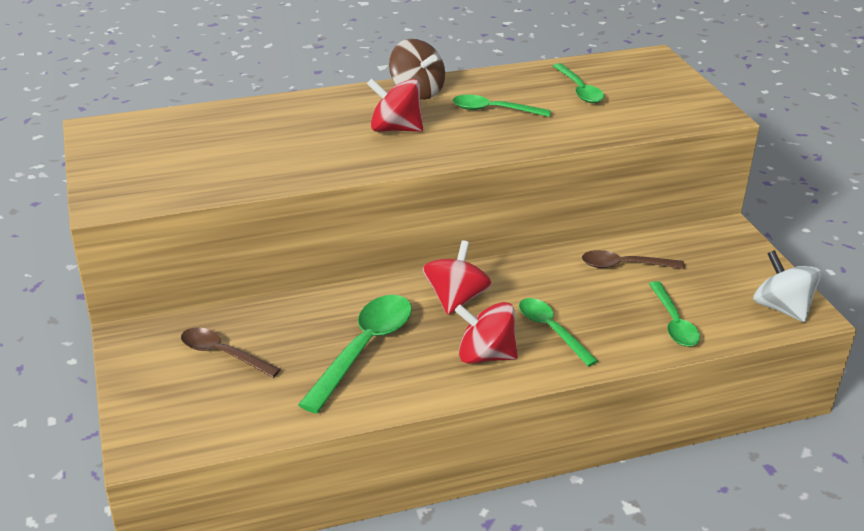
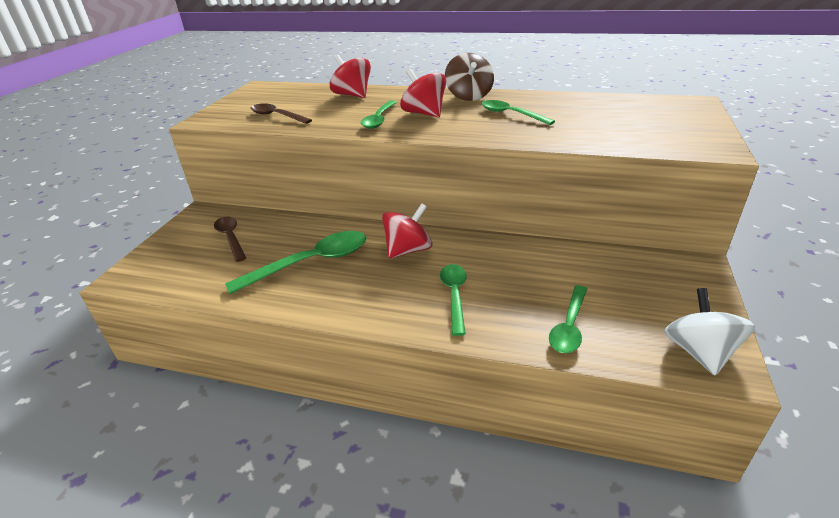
camera: 35 degrees right, 0 degrees up
(485, 355) = (384, 297): red spinning top -> red spinning top (352, 95)
(579, 90) = (598, 113): green spoon -> green spoon (379, 119)
(624, 265) = (567, 265): brown spoon -> brown spoon (276, 116)

